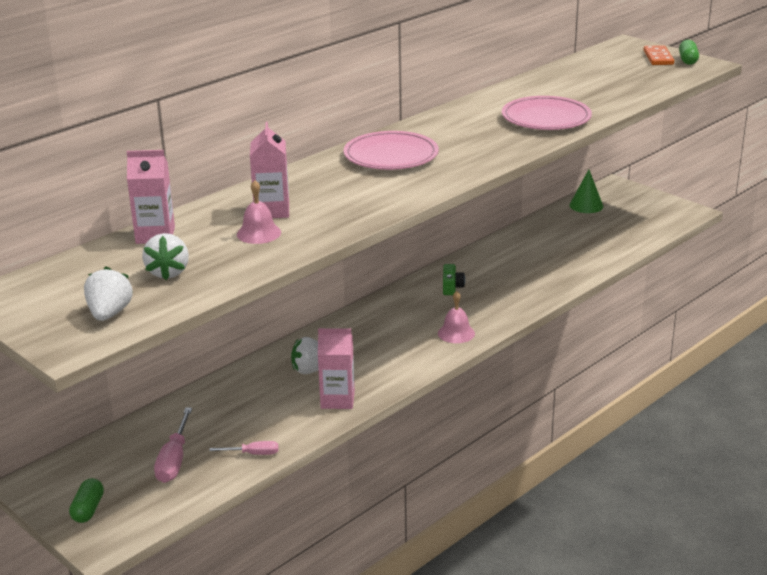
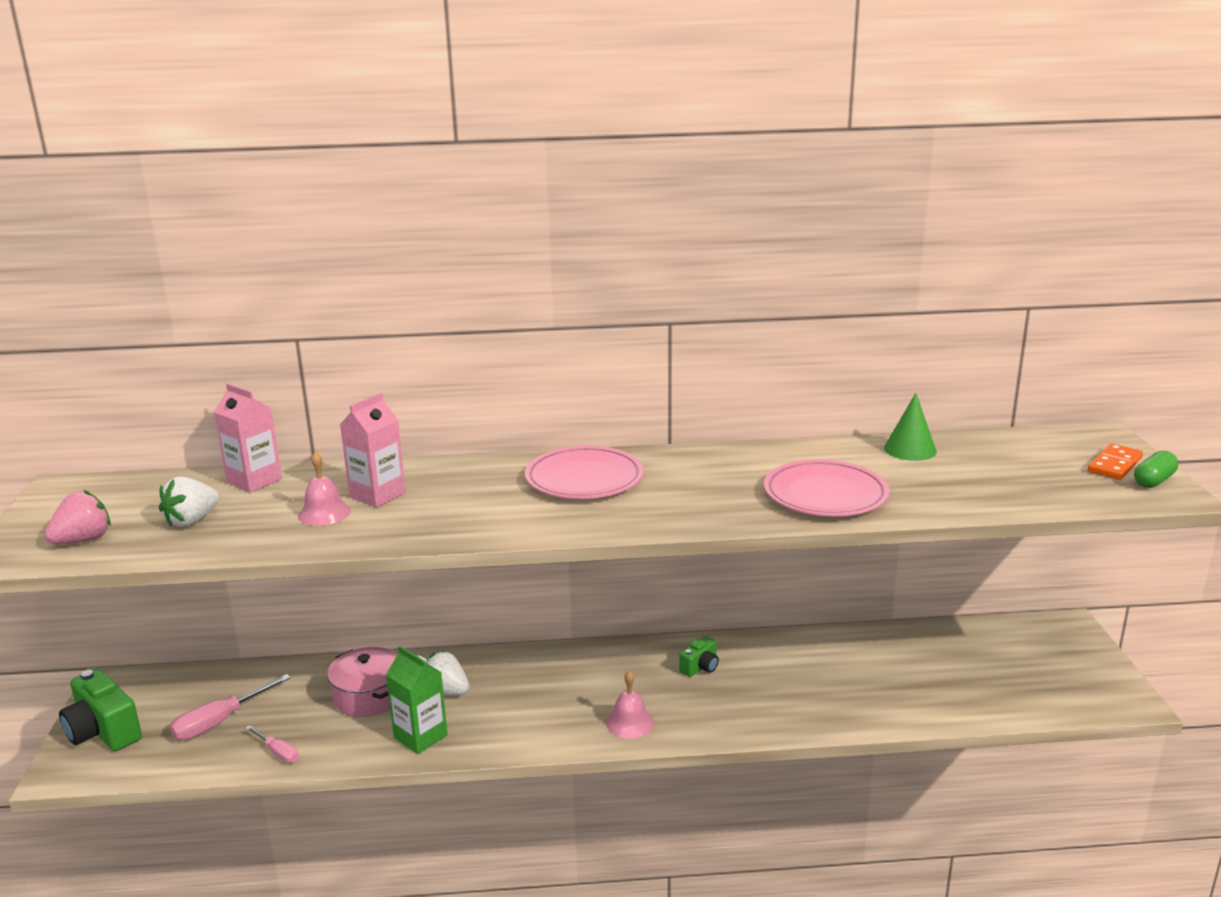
camera: 40 degrees right, 5 degrees down
(88, 509) = (103, 732): green capsule -> green camera
(109, 314) = (83, 540): white strawberry -> pink strawberry
(260, 396) = (368, 696): none -> pink pot
(337, 399) = (420, 736): pink carton -> green carton
(586, 205) = (994, 636): green cone -> green cone (910, 449)

